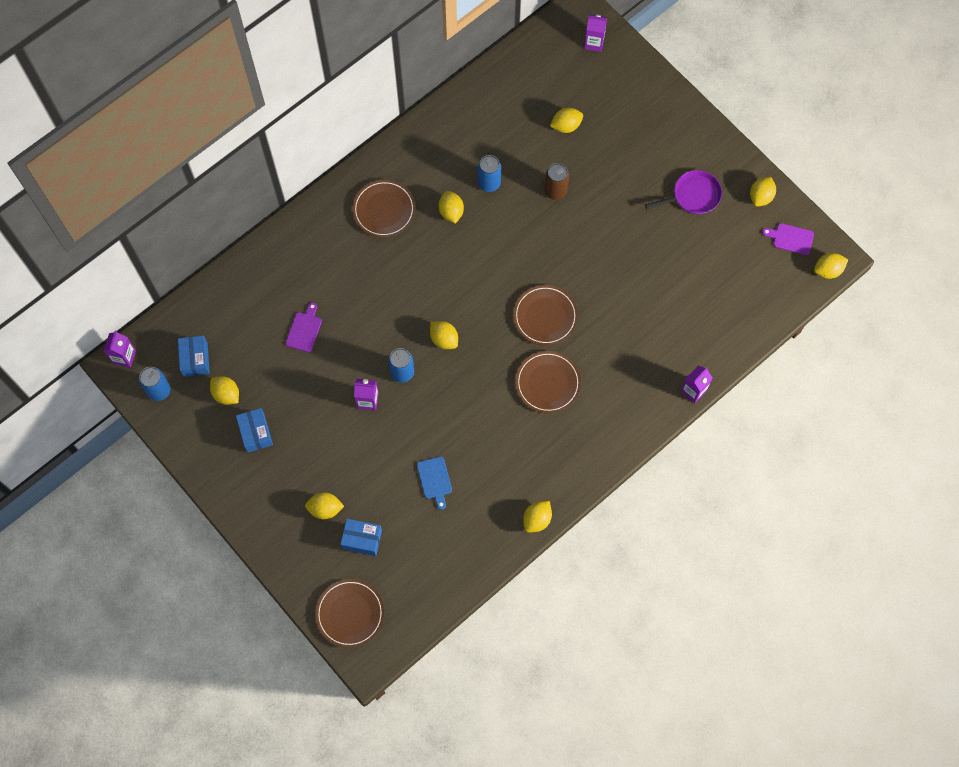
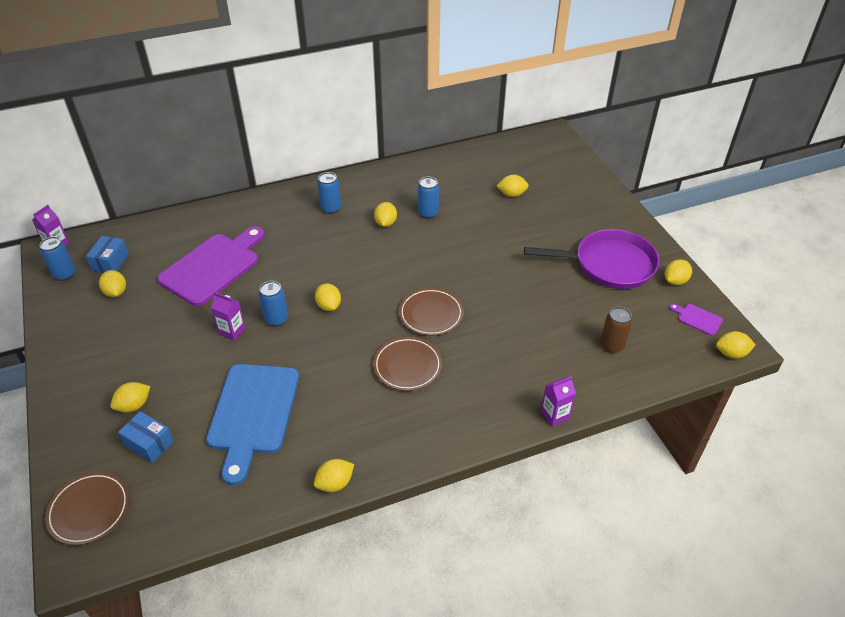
camera: 20 degrees right, 25 degrees down
(256, 433) = (118, 327): blue box -> none
(304, 330) = (213, 266): purple cutting board -> purple cutting board, size x2.41
(325, 509) = (134, 405): yellow lemon -> yellow lemon turned 60 degrees counterclockwise
(384, 210) = (330, 208): brown plate -> blue can
(435, 480) = (252, 414): blue cutting board -> blue cutting board, size x2.41
(555, 191) = (483, 231): brown can -> brown can (612, 345)
(594, 43) = (557, 153): purple carton -> none
(693, 196) = (609, 264): purple pan -> purple pan, size x1.73

